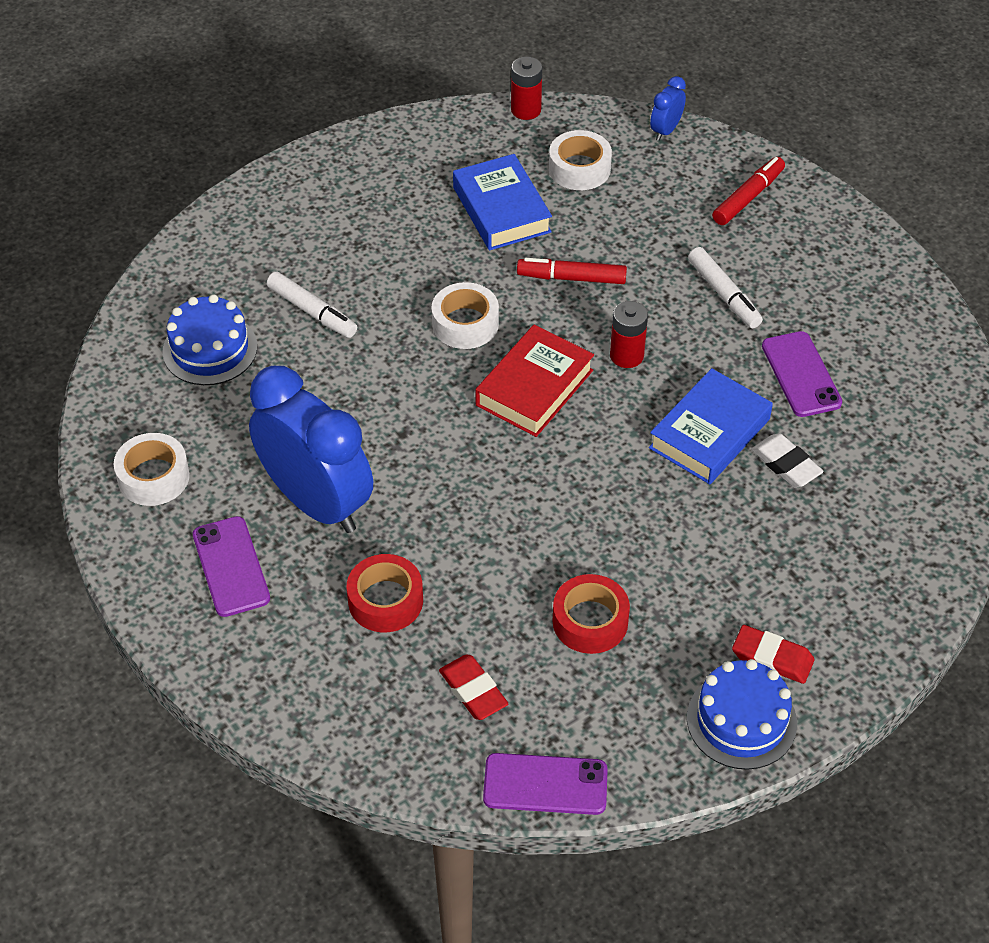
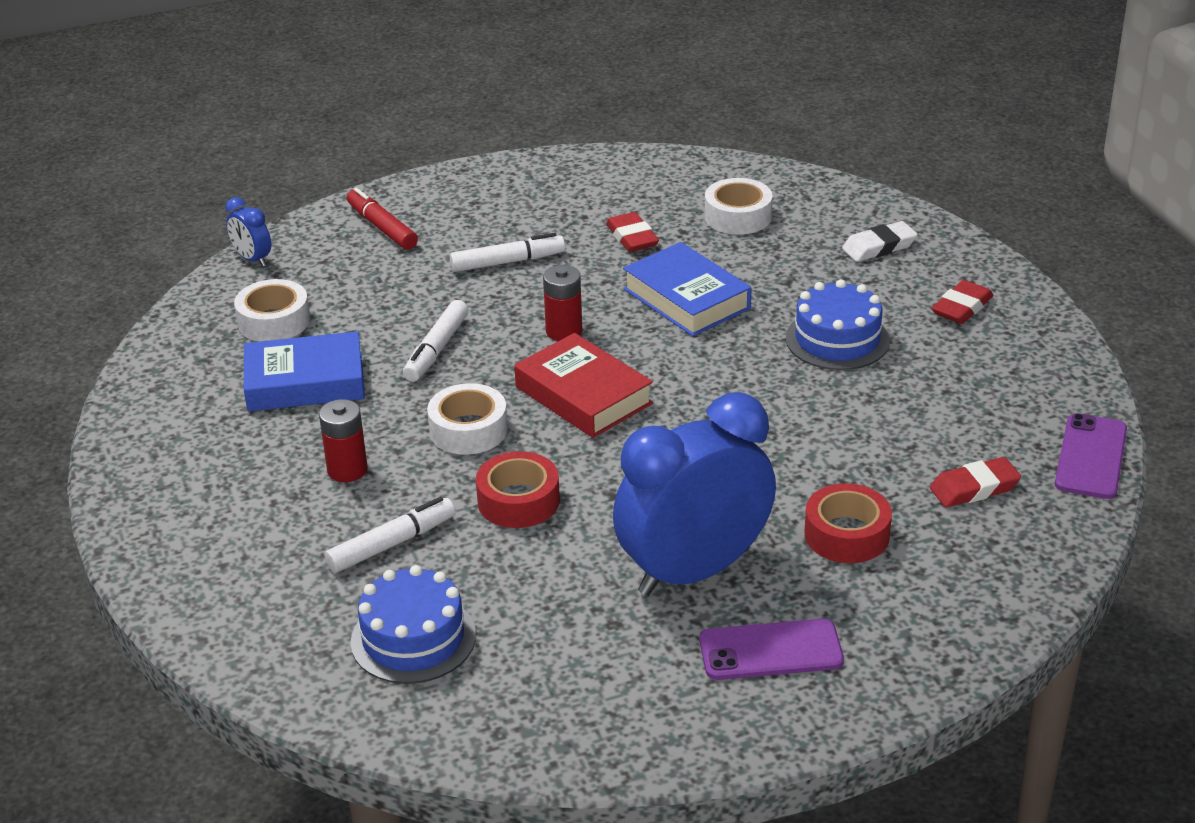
camera: 75 degrees left, 15 degrees down
(153, 477) = (609, 708): white tape -> white tape (738, 216)
(526, 110) = (154, 344): red battery -> red battery (347, 470)
(571, 278) = (436, 349): red marker -> white marker
(590, 621) = (901, 403): red tape -> red tape (518, 501)
(741, 720) = (1028, 335): blue cake -> blue cake (837, 339)
(786, 464) = (739, 264): white eraser -> white eraser (879, 247)
(801, 374) = (632, 237): purple phone -> red eraser

